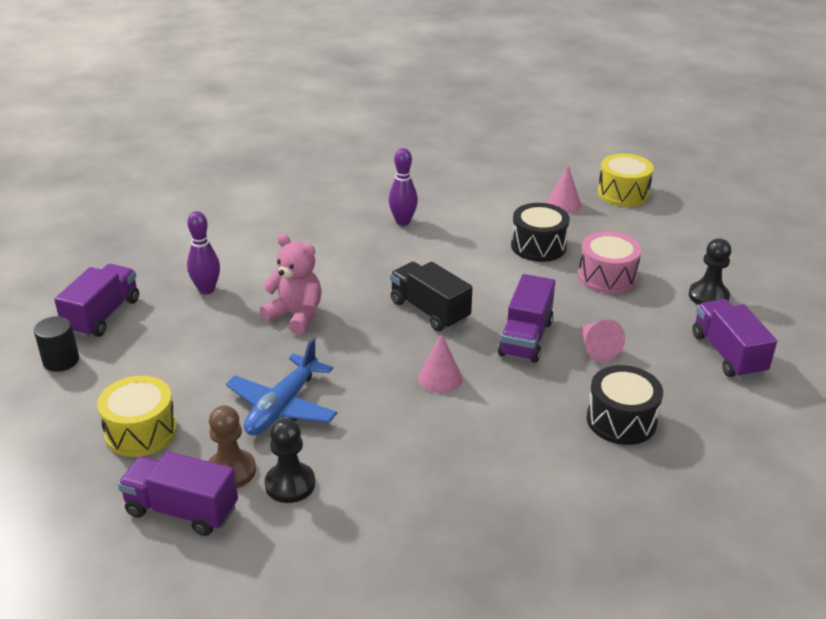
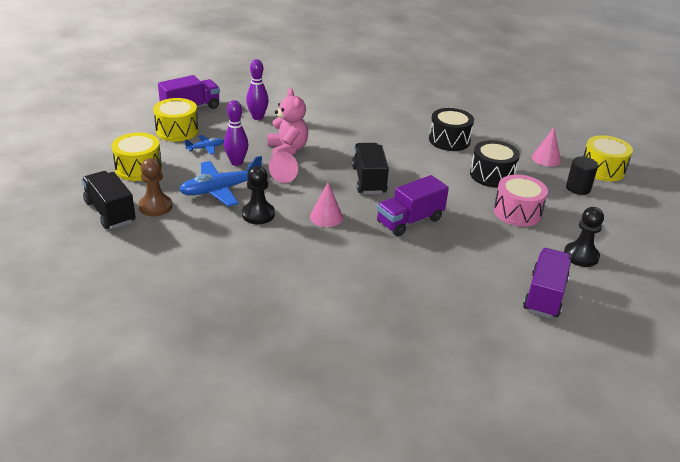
camera: 35 degrees right, 0 degrees up
(61, 361) = (145, 120): black cylinder -> black cylinder (578, 188)
(125, 355) = (177, 131): none -> yellow drum
(182, 510) = (110, 212): purple truck -> black truck
(193, 361) = (205, 148): none -> blue plane
(290, 484) = (175, 227): black pawn -> black pawn (258, 214)
(403, 222) = (418, 127): purple bowling pin -> purple bowling pin (236, 162)
(596, 348) = (450, 248): pink cone -> pink cone (287, 175)
(621, 420) = (409, 294): black drum -> black drum (449, 140)

